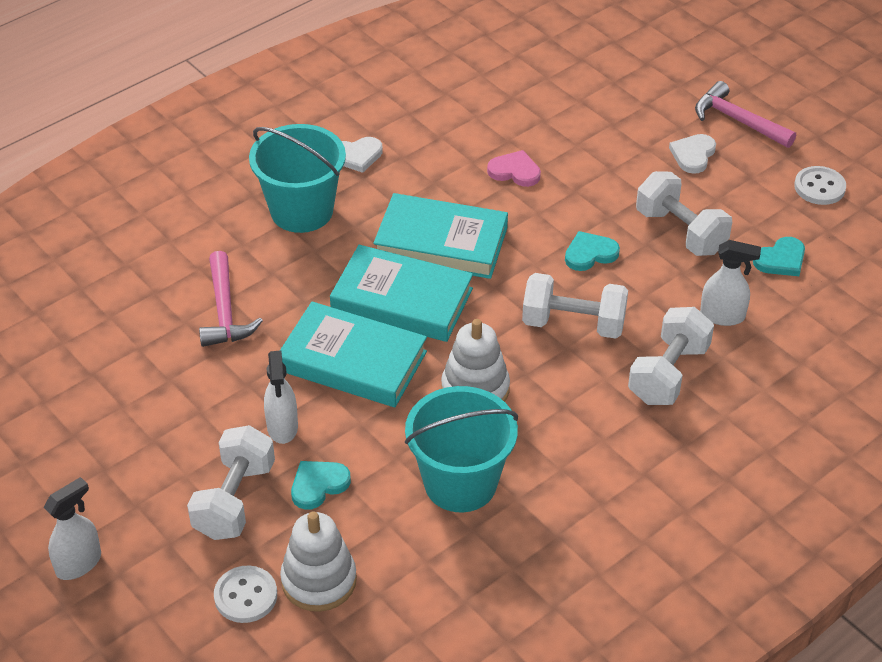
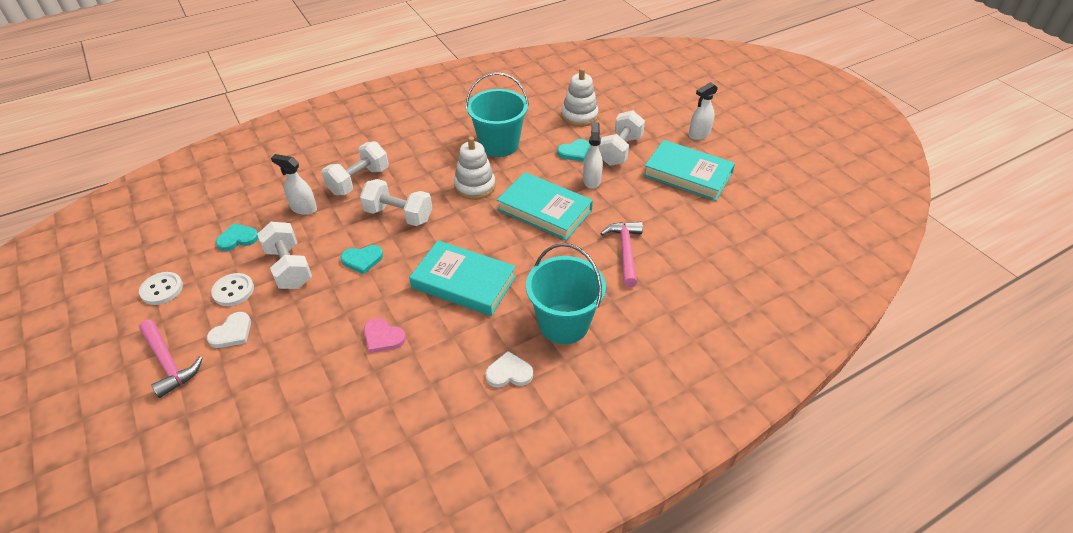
camera: 170 degrees left, 0 degrees up
(245, 596) = (615, 114): white button -> white button (233, 291)
(402, 300) = (504, 244): turquoise book -> turquoise book (687, 174)

